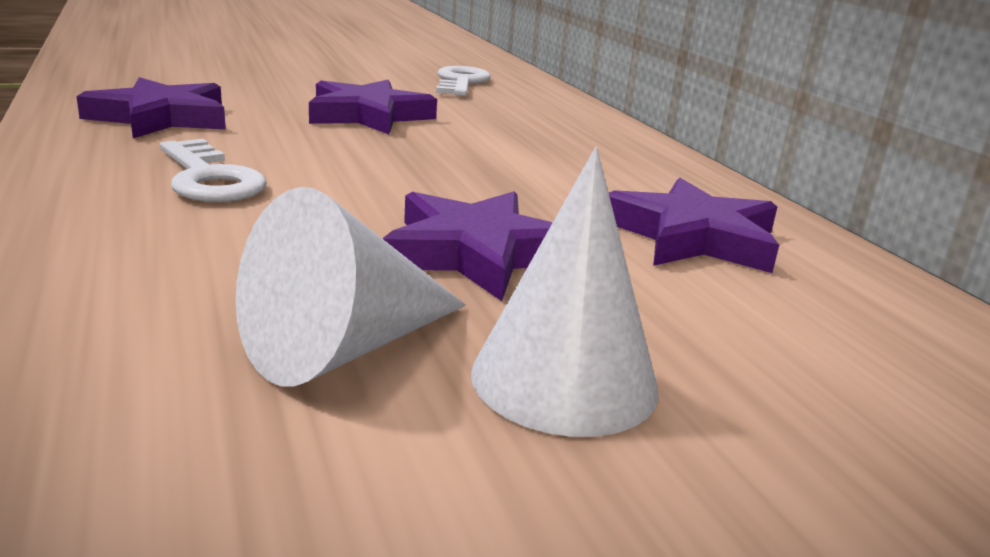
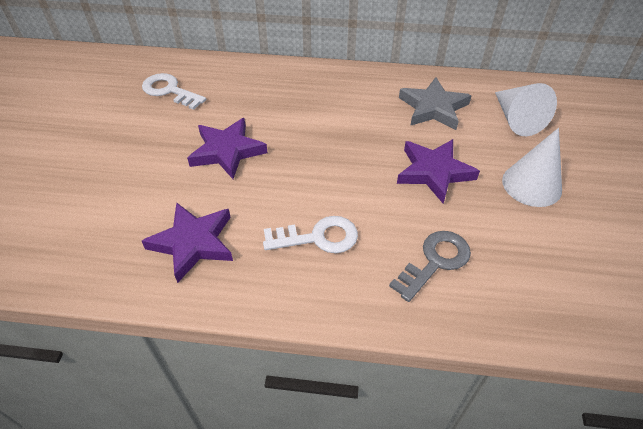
camera: 60 degrees left, 25 degrees up
(188, 275) = (435, 261): none -> grey key
(344, 347) = (503, 229): white cone -> white cone (516, 119)
(692, 237) = (433, 108): purple star -> grey star

